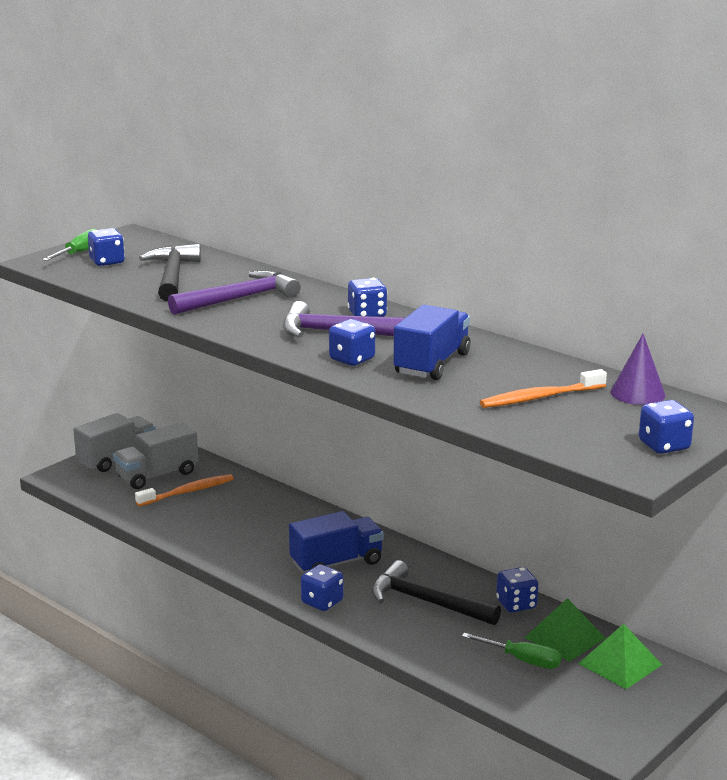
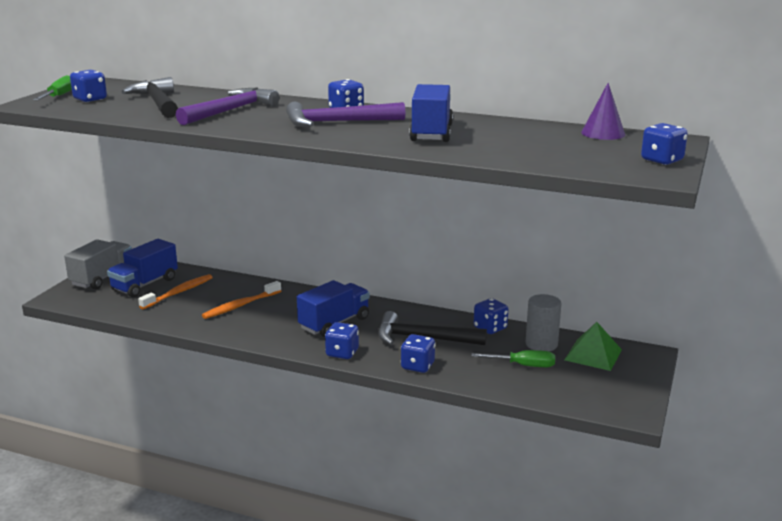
camera: 20 degrees left, 0 degrees up
(157, 475) = (145, 284): grey truck -> blue truck
(352, 359) = (365, 137): blue dice -> blue dice (417, 366)
(540, 397) = (537, 143): orange toothbrush -> orange toothbrush (240, 305)
(565, 637) = (541, 344): green pyramid -> grey cylinder

